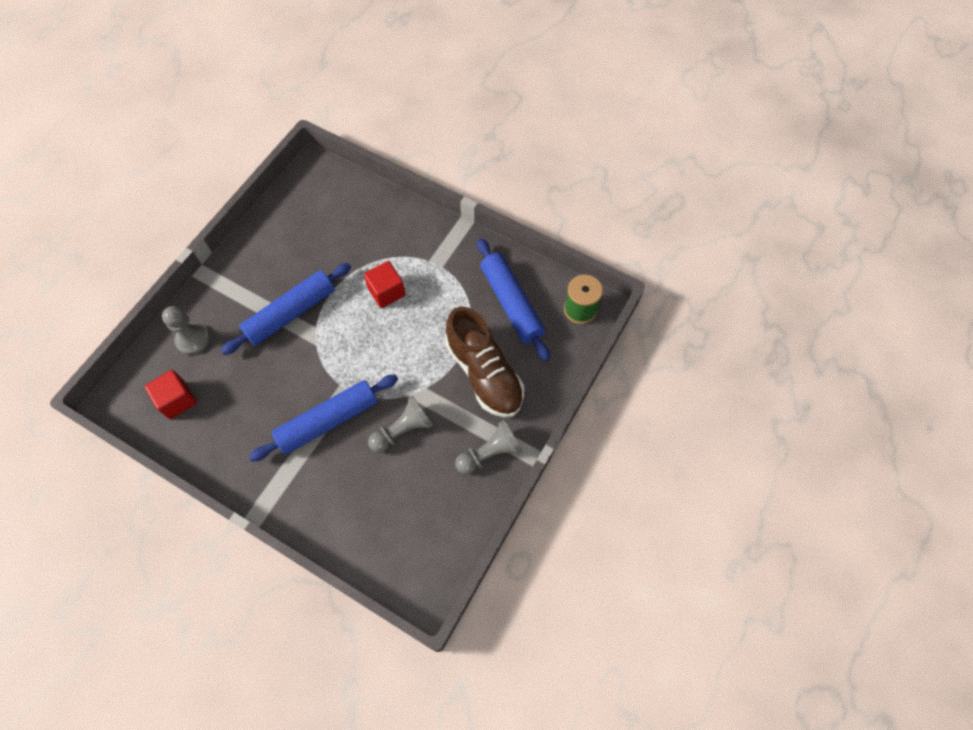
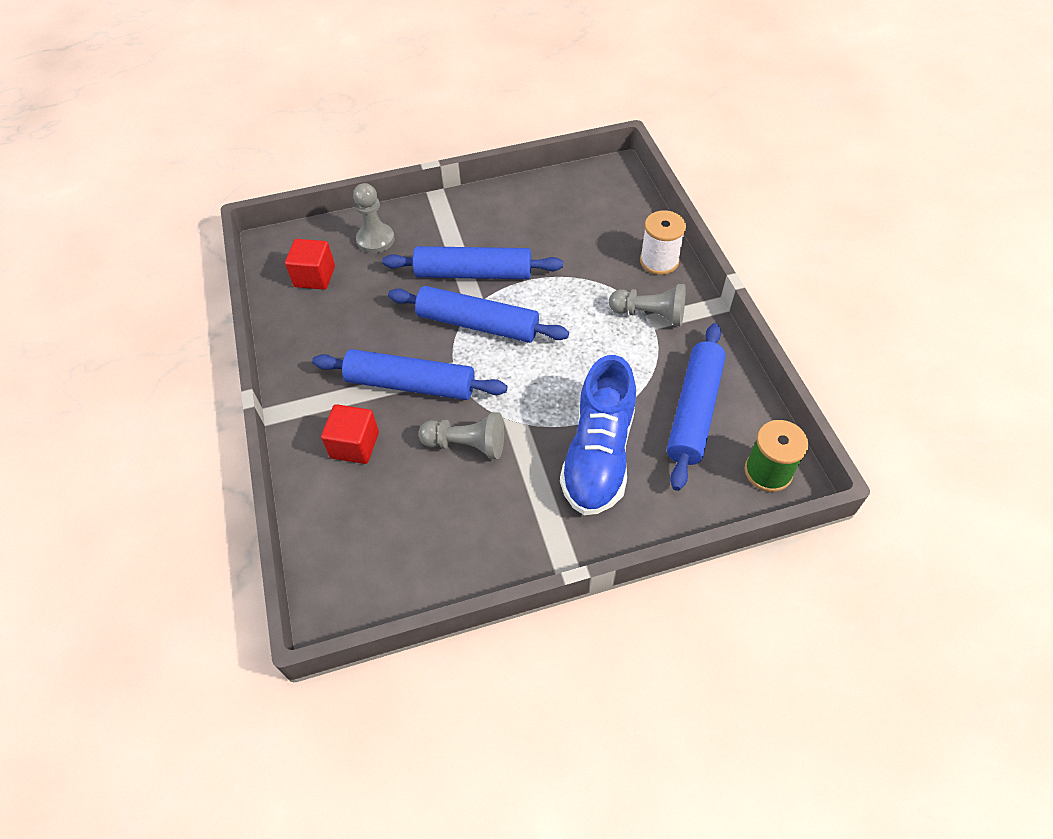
camera: 45 degrees right, 10 degrees down
(330, 347) = (477, 324): none -> blue rolling pin
(386, 292) = (577, 314): red cube -> red cube (354, 445)
(403, 217) = (659, 261): none -> white spool
(484, 373) = (598, 455): brown shoe -> blue shoe
(489, 453) = (527, 534): grey pawn -> grey pawn (650, 314)

